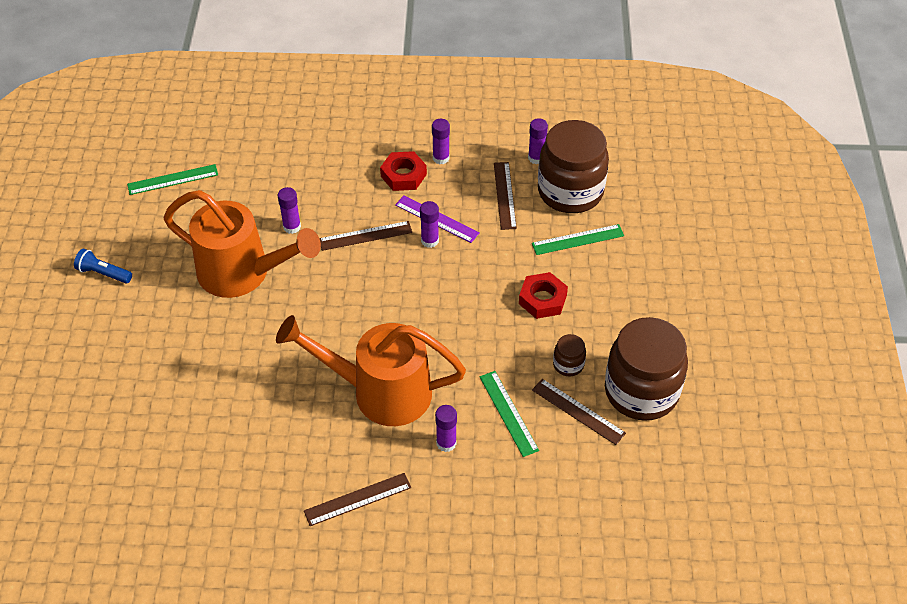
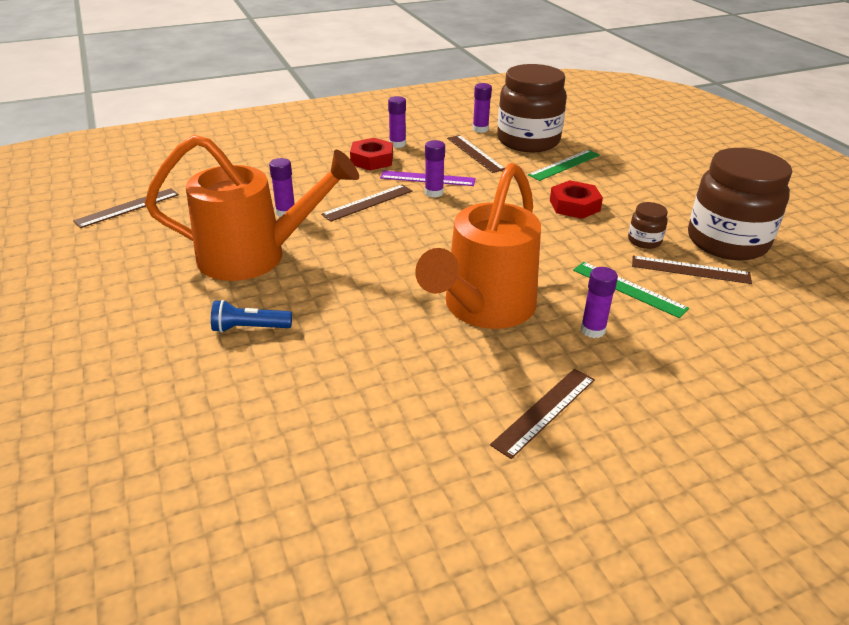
camera: 25 degrees left, 15 degrees down
(103, 273) = (76, 295): blue flashlight -> blue flashlight (249, 328)
(173, 179) = (127, 207): green ruler -> brown ruler
(380, 392) = (483, 309): orange watering can -> orange watering can turned 45 degrees counterclockwise

